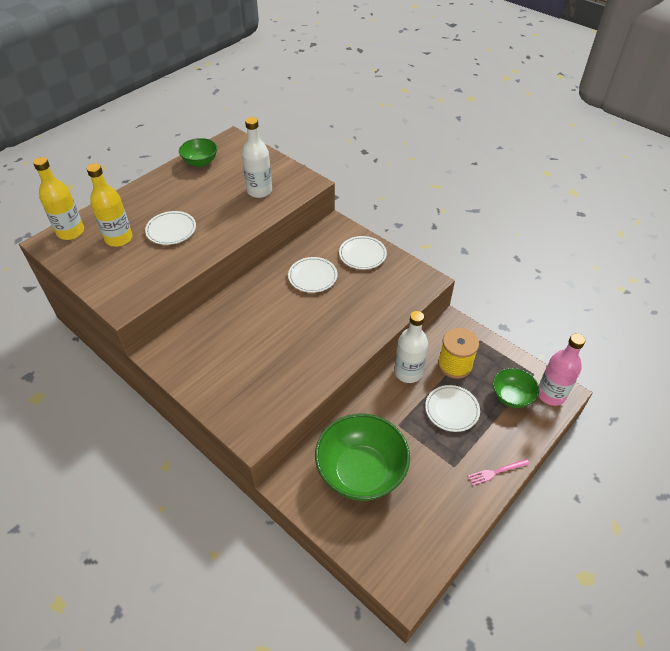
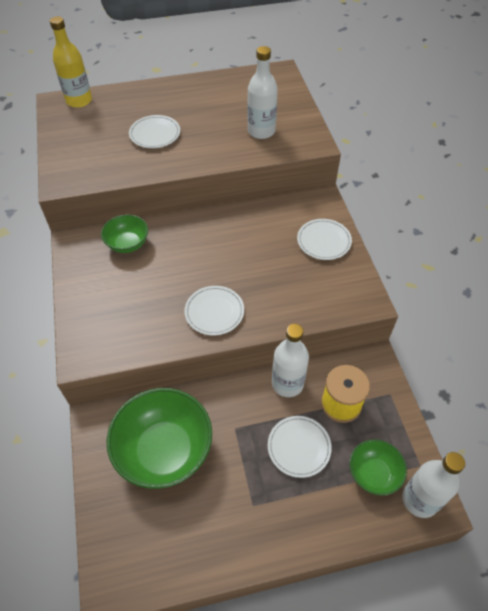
camera: 35 degrees right, 5 degrees up
(119, 238) = (108, 123): yellow bottle -> none
(200, 162) = (233, 82): green bowl -> green bowl (128, 244)
(312, 277) = (257, 239): white plate -> white plate (214, 312)
(496, 472) = (290, 540): pink fork -> none
(551, 394) = (420, 499): pink bottle -> white bottle

